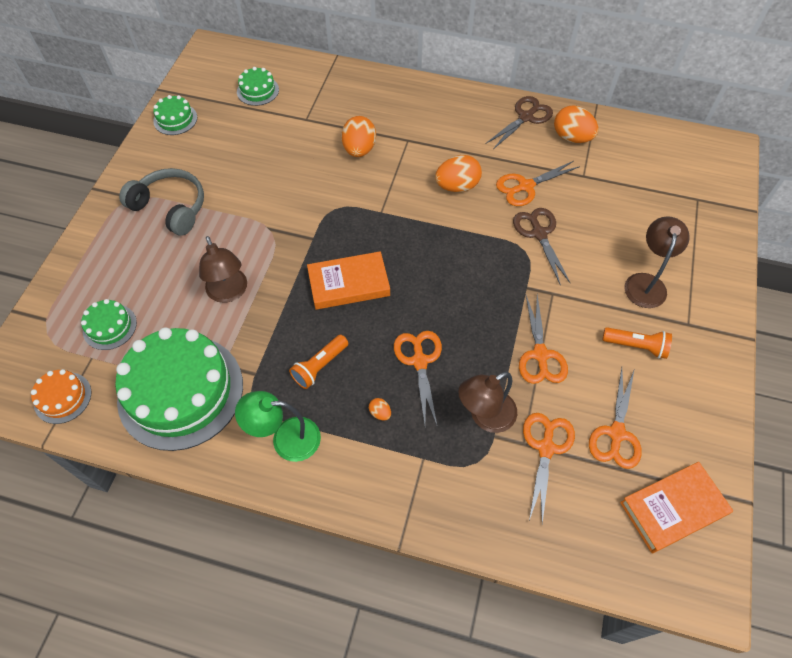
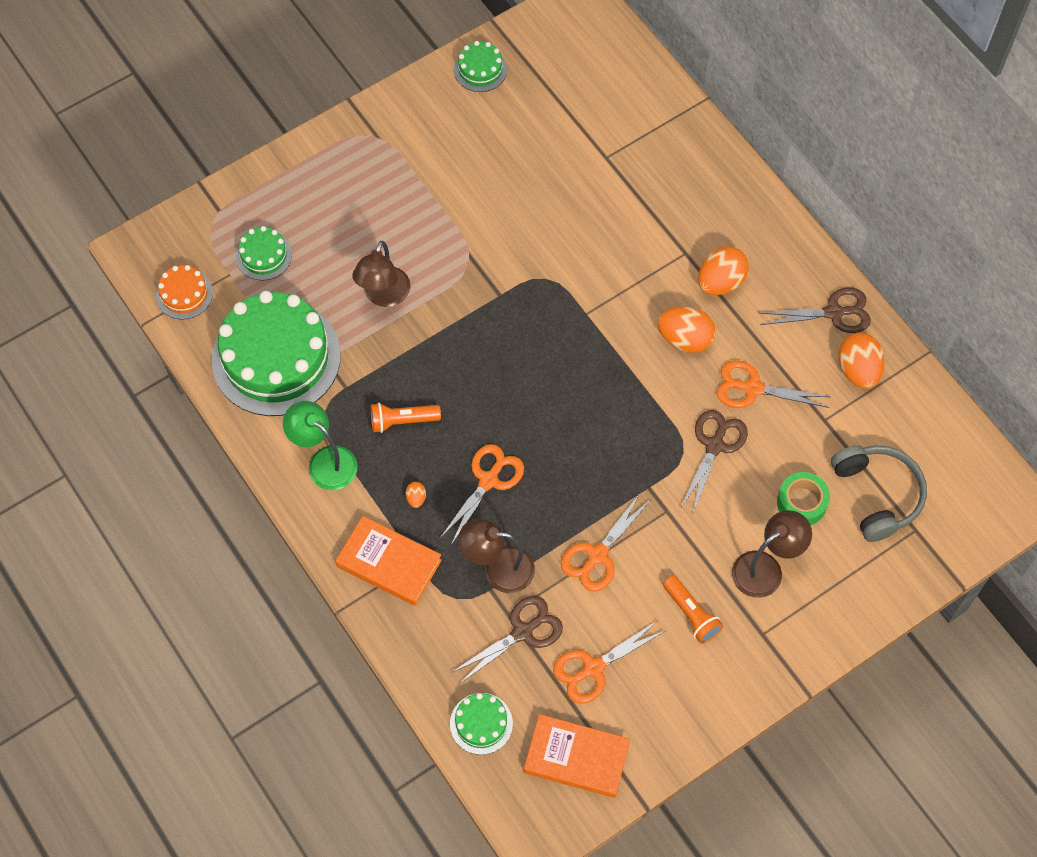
camera: 40 degrees right, 5 degrees up
(171, 207) = (400, 170): grey headphones -> grey headphones (877, 495)
(258, 90) = (587, 89): green cake -> green cake (481, 723)
(348, 283) = (492, 364): orange book -> orange book (389, 563)
(359, 149) = (627, 230): orange egg -> orange egg (720, 282)
(546, 448) = (522, 632): orange scissors -> brown scissors
(623, 230) = (801, 503): none -> green tape

